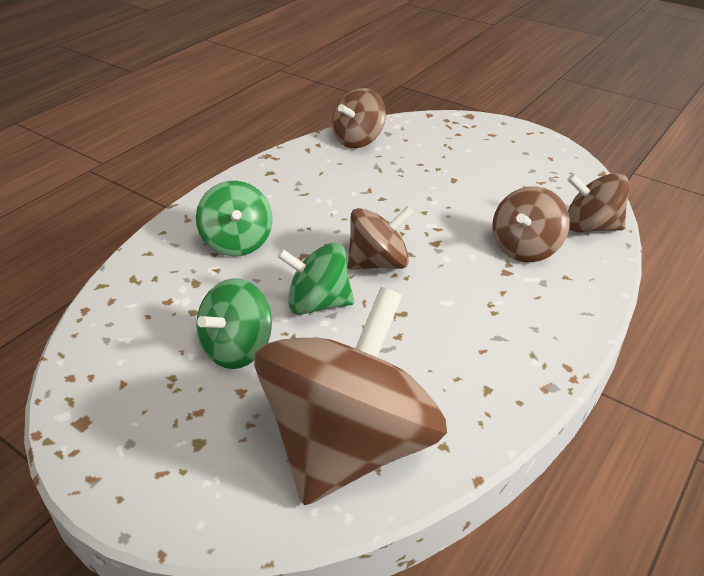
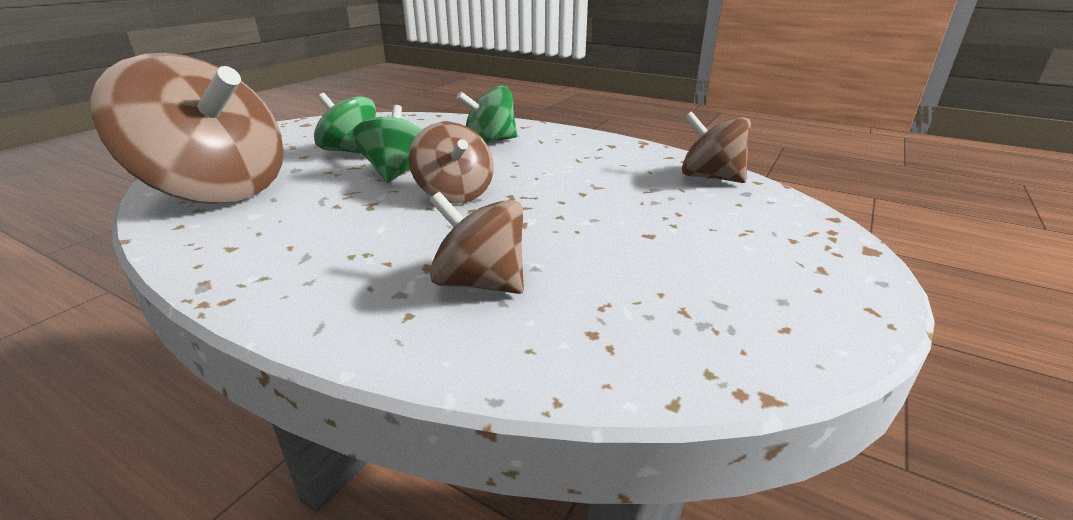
camera: 85 degrees right, 10 degrees down
(590, 227) = (547, 354): brown spinning top -> none

